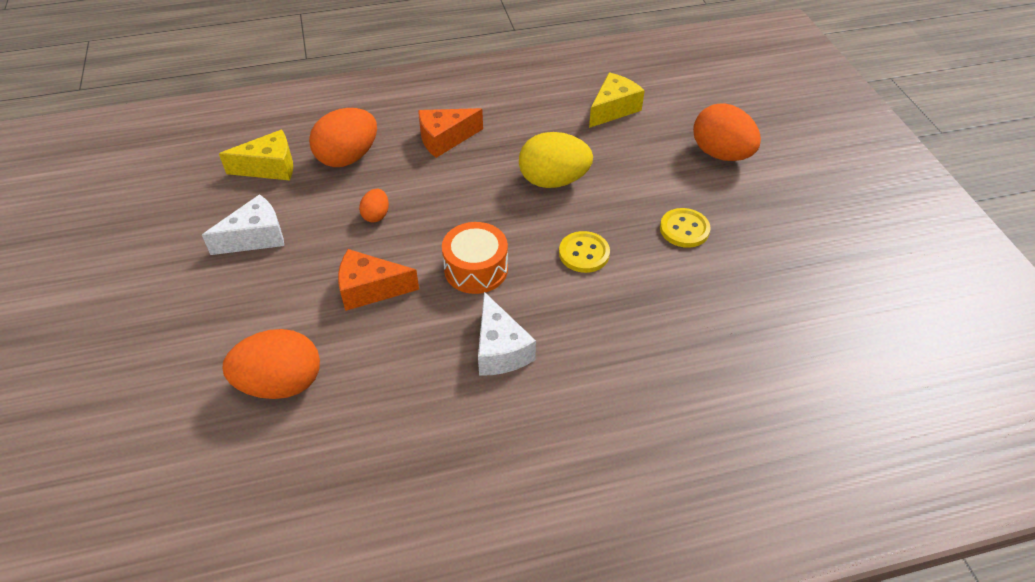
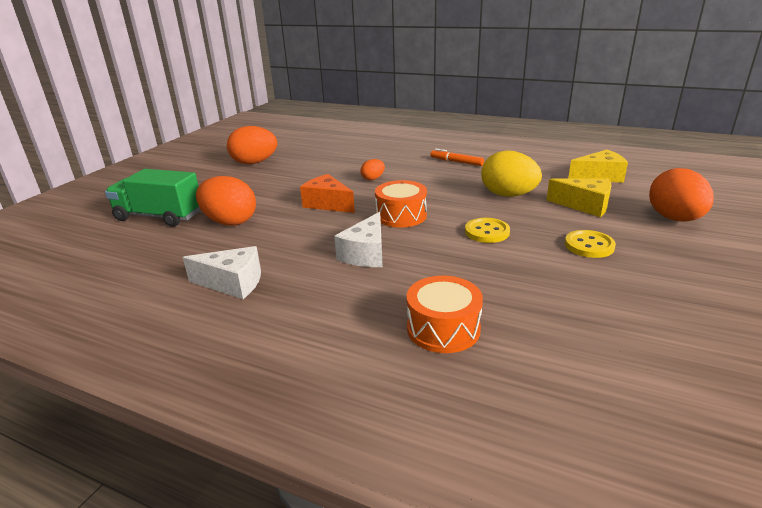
camera: 40 degrees right, 20 degrees down
(163, 427) = (159, 216): none -> green truck
(256, 237) = (300, 169): white cheese -> white cheese (233, 283)
(270, 167) = (343, 149): yellow cheese -> yellow cheese (585, 206)
(348, 157) = (389, 155): orange egg -> orange egg (254, 163)
(445, 139) = (456, 162): orange cheese -> orange marker
(660, 407) = (443, 329): none -> orange drum

